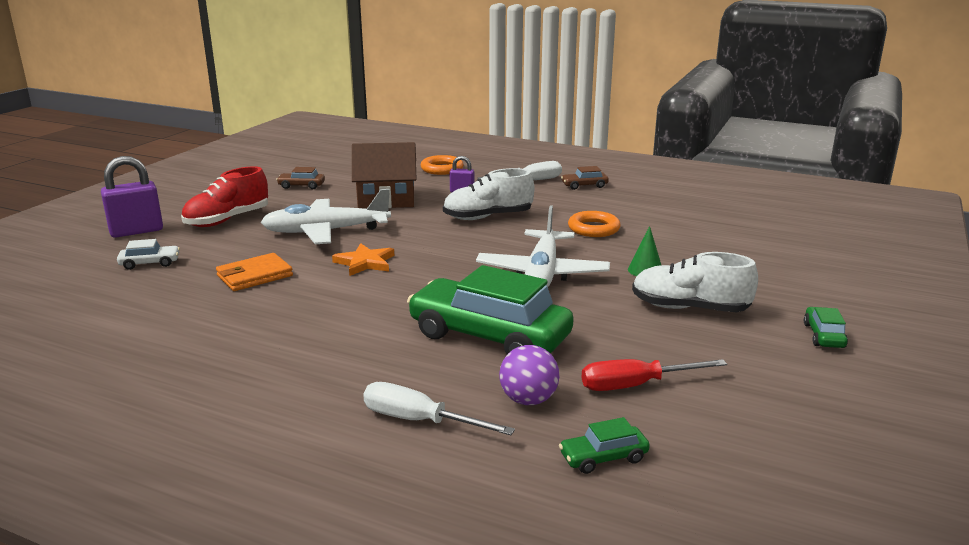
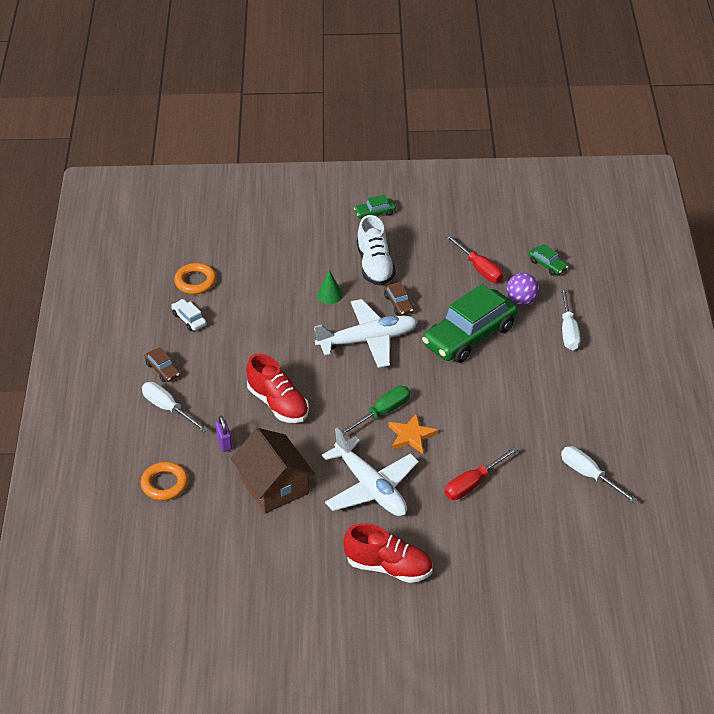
camera: 115 degrees left, 20 degrees up
(136, 231) = (451, 614): purple padlock -> none
(150, 263) = (497, 558): white car -> white car (189, 319)
(151, 344) = (589, 475): none -> white screwdriver
(254, 276) = (473, 484): orange wallet -> red screwdriver
(301, 186) = (274, 566): brown car -> brown car (398, 304)
(417, 256) = (382, 413): none -> green screwdriver
(488, 217) = (278, 404): white shoe -> red shoe
(489, 336) = (469, 336): green car -> green car turned 45 degrees clockwise
(593, 229) = (267, 337): orange ring -> orange ring (195, 281)

